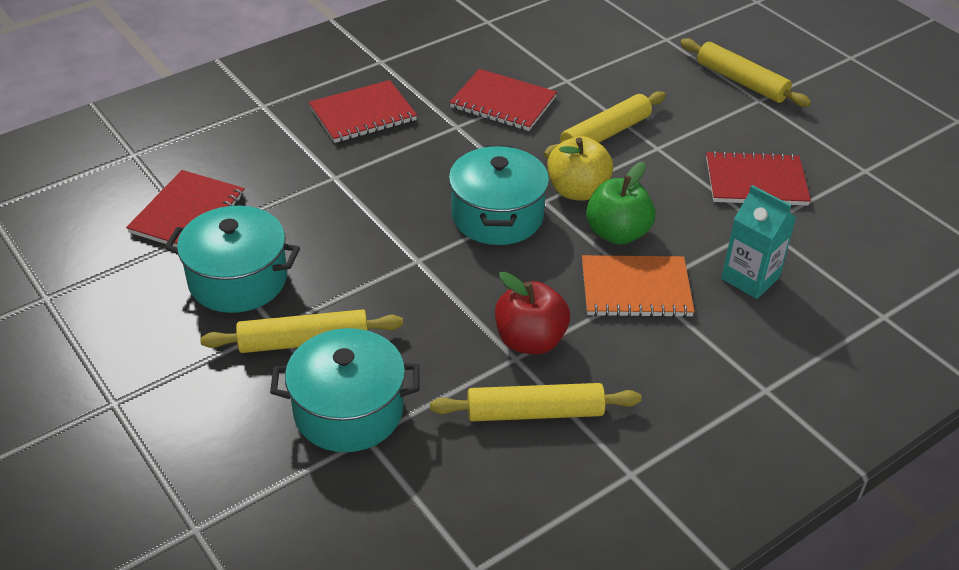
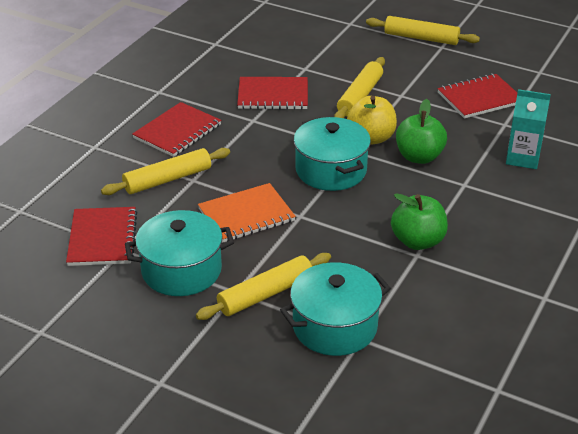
camera: 25 degrees left, 5 degrees down
(530, 341) = (418, 241): red apple -> green apple
(535, 412) = (457, 283): yellow rolling pin -> yellow rolling pin (168, 179)
(635, 289) = (458, 187): orange notebook -> orange notebook (246, 215)

